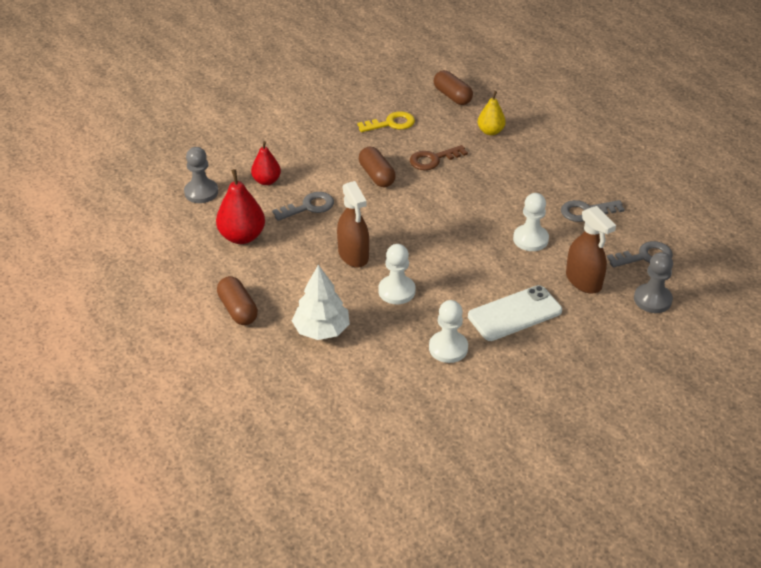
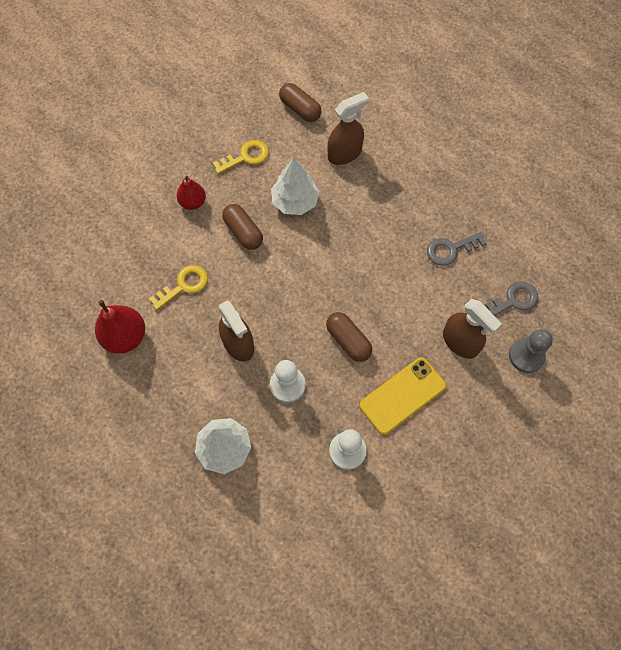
camera: 10 degrees left, 25 degrees up
(201, 192) = (73, 282): grey pawn -> none
(238, 310) = (139, 435): brown capsule -> brown capsule (348, 341)
(266, 181) = (136, 256): red pear -> red pear (193, 202)
(309, 207) = (184, 285): grey key -> yellow key
(433, 159) = (295, 201): brown key -> white tree
(490, 131) = (344, 154): yellow pear -> brown spray bottle
(514, 313) = (402, 395): white phone -> yellow phone
(530, 239) = (403, 295): white pawn -> none

